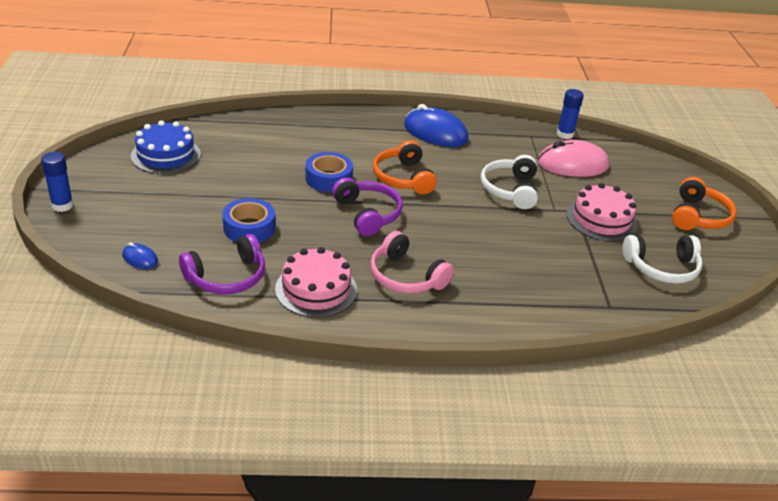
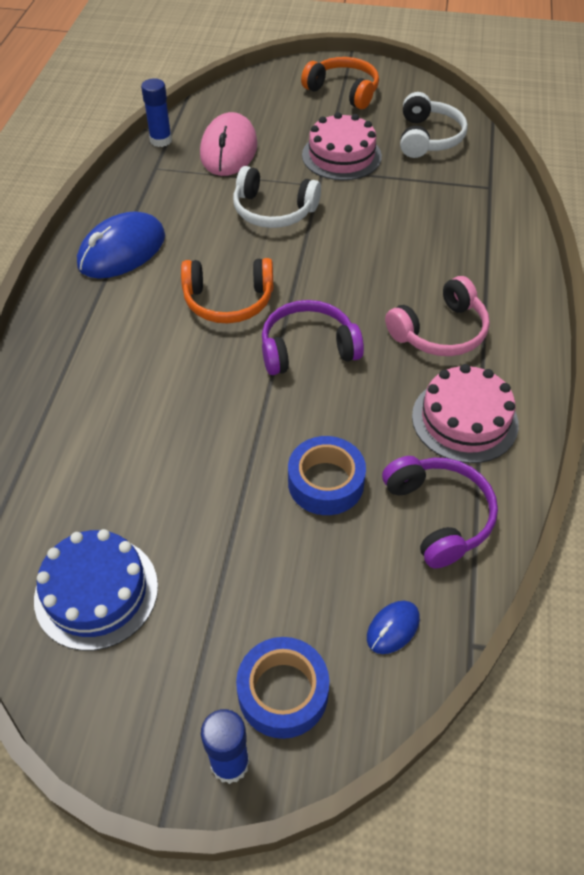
camera: 75 degrees left, 15 degrees up
(329, 178) = (215, 379): blue tape -> blue tape (283, 692)

